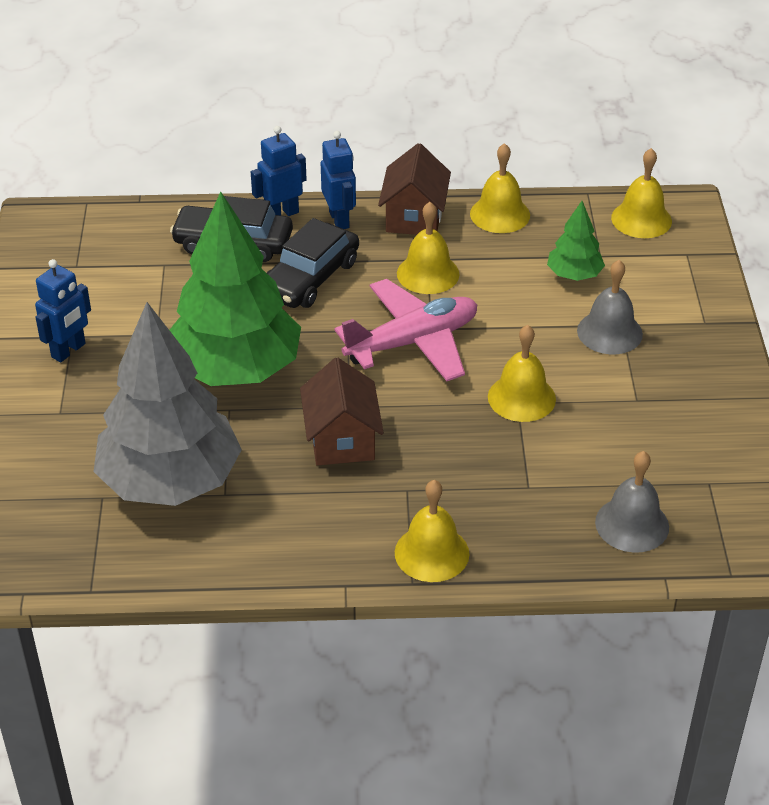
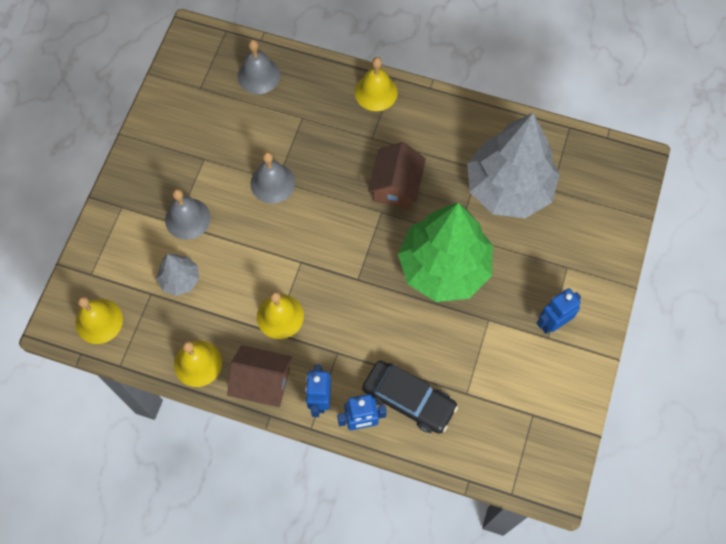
camera: 160 degrees left, 25 degrees up
(310, 278) = (365, 340): black car -> none
(413, 342) = (319, 253): pink plane -> none
(414, 217) = (262, 383): brown house -> brown house turned 75 degrees clockwise
(521, 398) = (272, 183): yellow bell -> grey bell
(574, 275) = (180, 279): green tree -> grey tree

